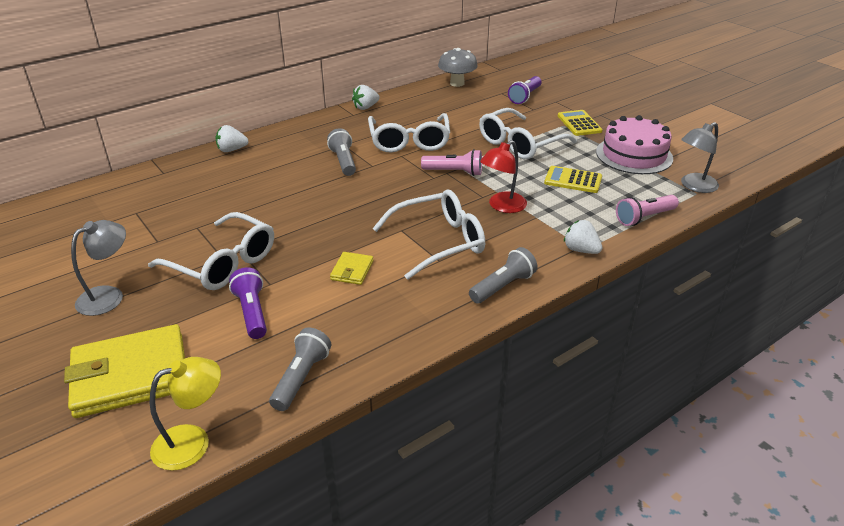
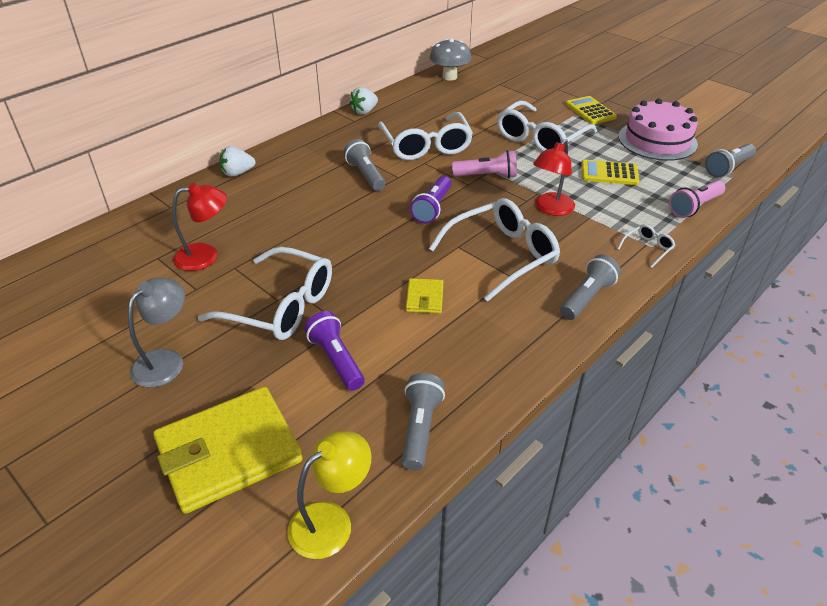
camera: 10 degrees left, 5 degrees up
(176, 215) = (206, 256): none -> red lamp
(525, 97) = (524, 86): purple flashlight -> purple flashlight (432, 208)
(581, 250) = (647, 248): white strawberry -> white glasses
(694, 186) = (728, 168): grey lamp -> grey flashlight

